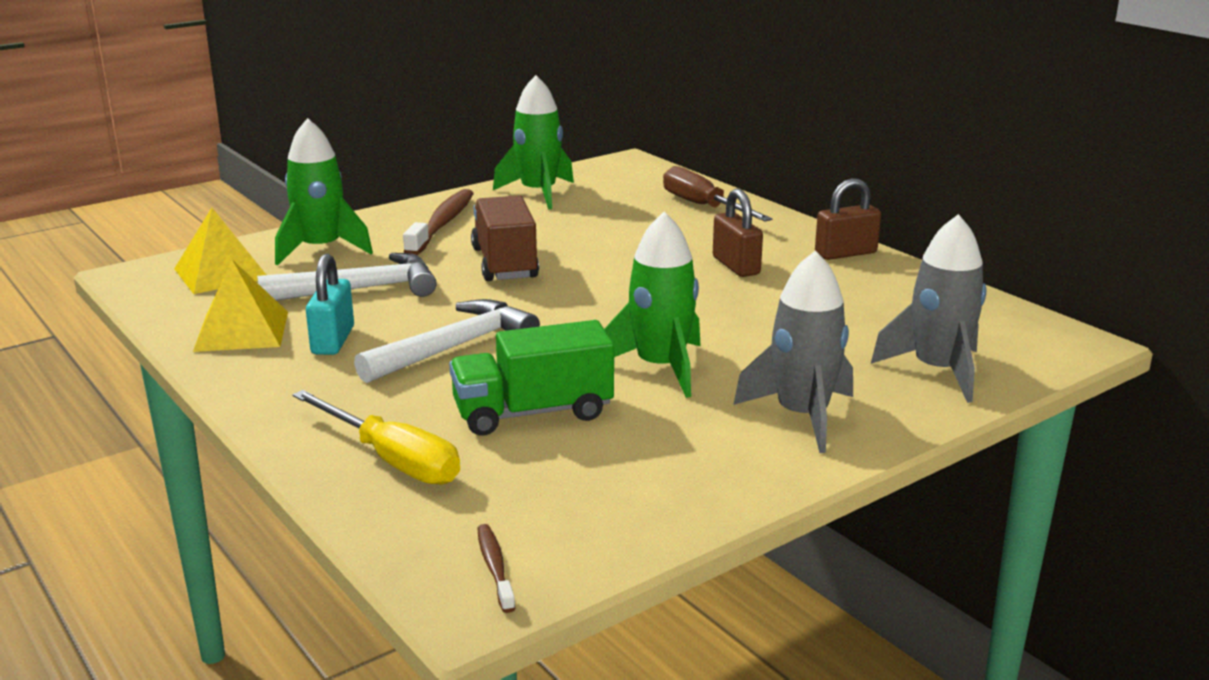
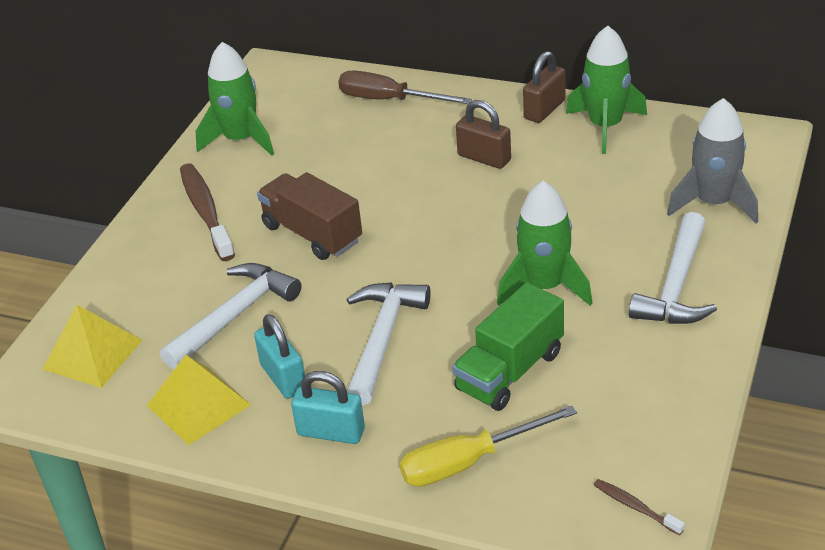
camera: 30 degrees left, 15 degrees up
(311, 389) = (331, 432): none -> turquoise padlock
(321, 249) = (141, 287): green rocket -> green rocket (605, 126)
(391, 460) = (468, 462): yellow screwdriver -> yellow screwdriver turned 150 degrees clockwise
(802, 416) = (676, 286): grey rocket -> white hammer

